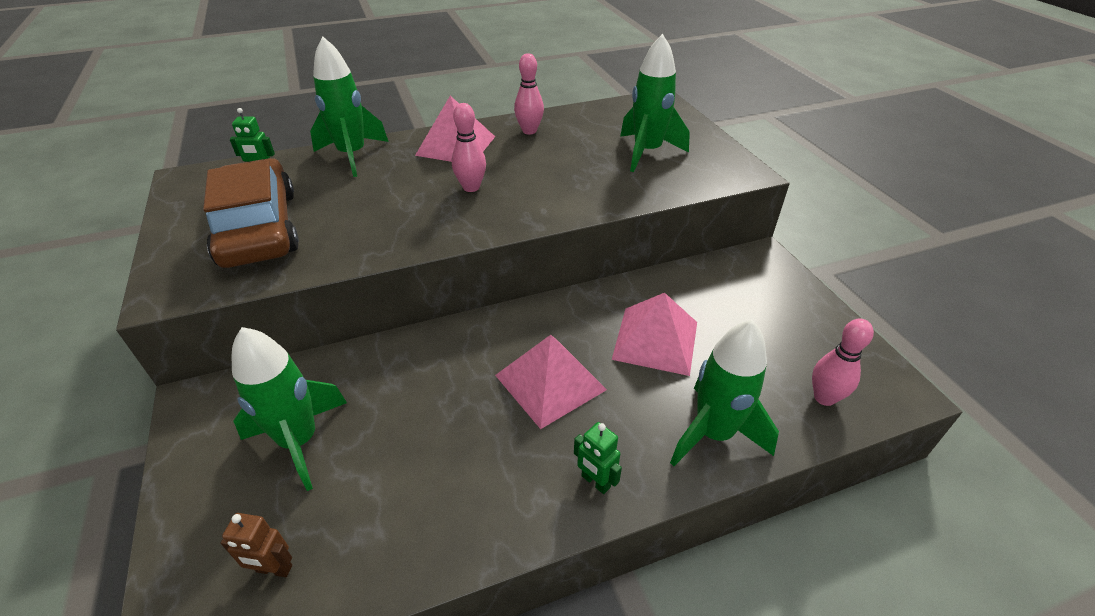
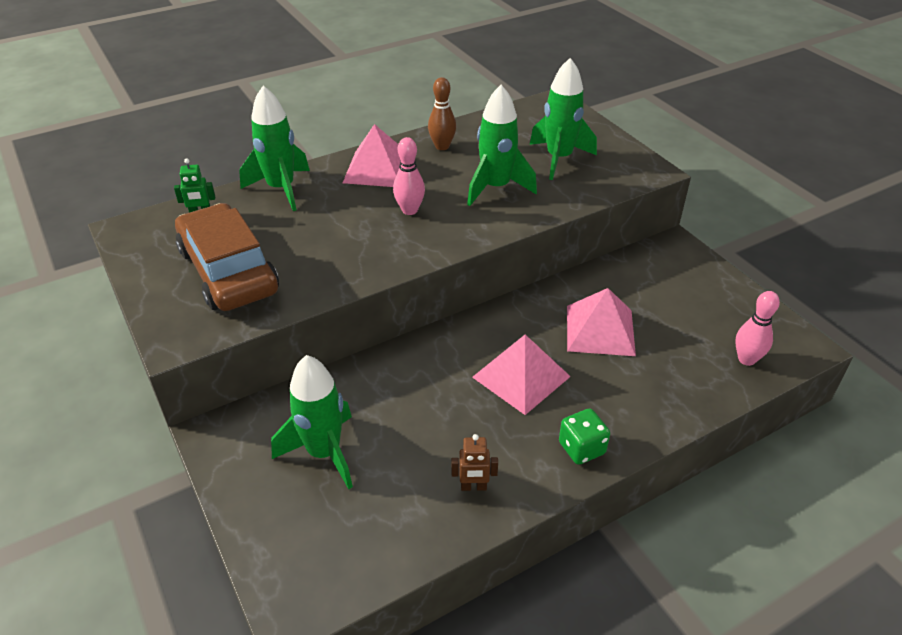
camera: 10 degrees left, 0 degrees up
(274, 569) = (348, 548): brown robot -> brown robot (473, 487)
(529, 131) = (442, 146): pink bowling pin -> brown bowling pin
(595, 482) = (581, 448): green robot -> green dice
(713, 433) = (665, 399): green rocket -> green rocket (496, 188)

